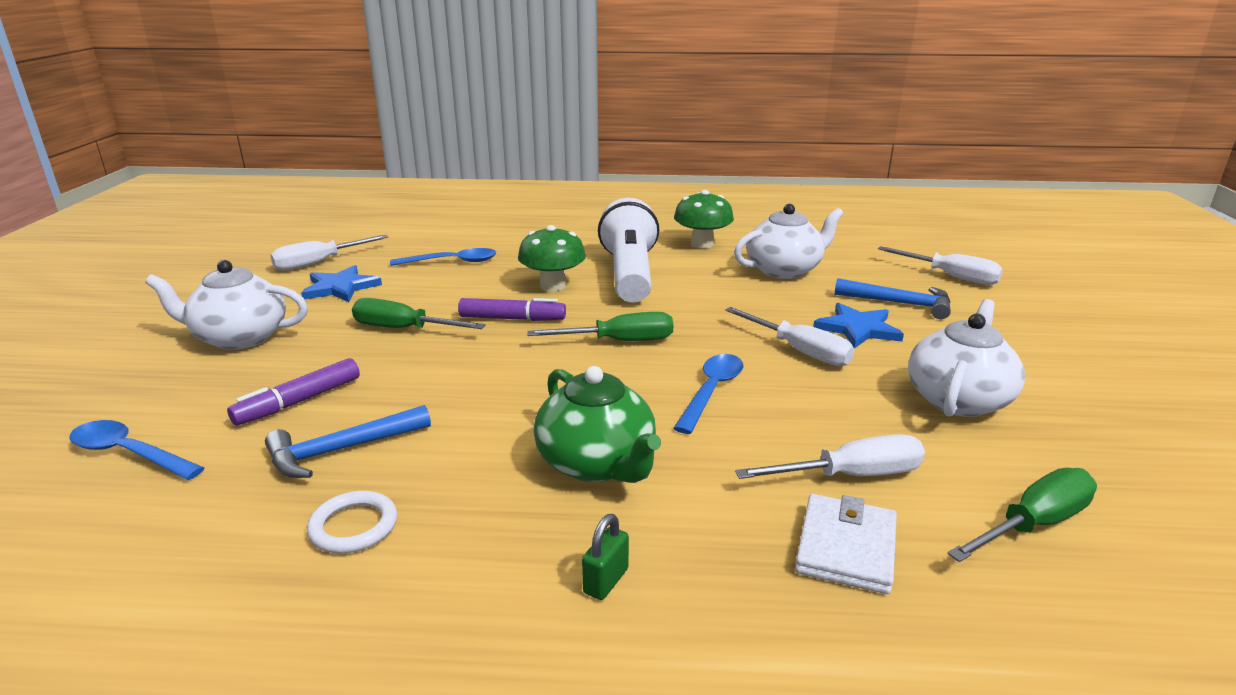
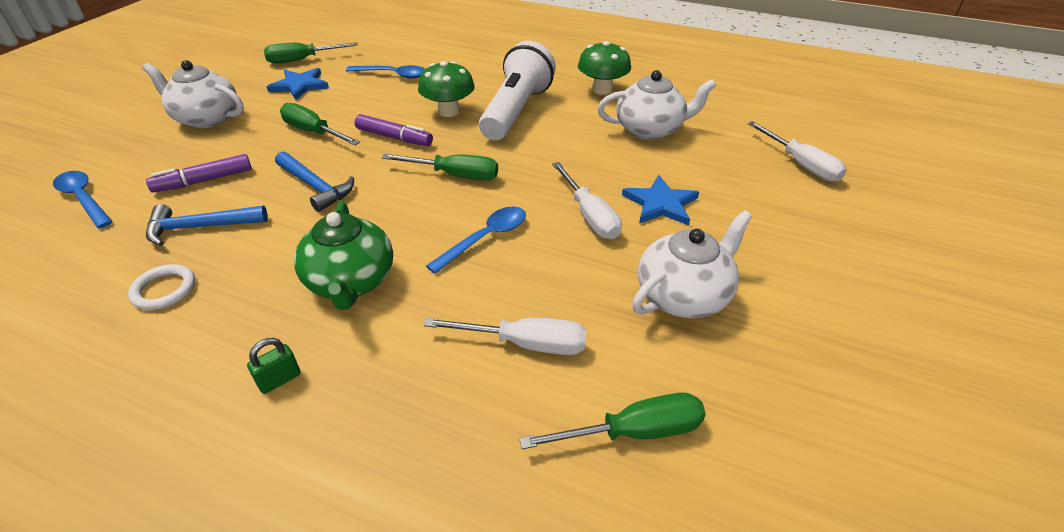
camera: 20 degrees right, 15 degrees up
(319, 263) = (302, 60): white screwdriver -> green screwdriver
(846, 548) = (465, 406): white wallet -> none
(899, 303) = (723, 185): blue hammer -> blue hammer (315, 187)

